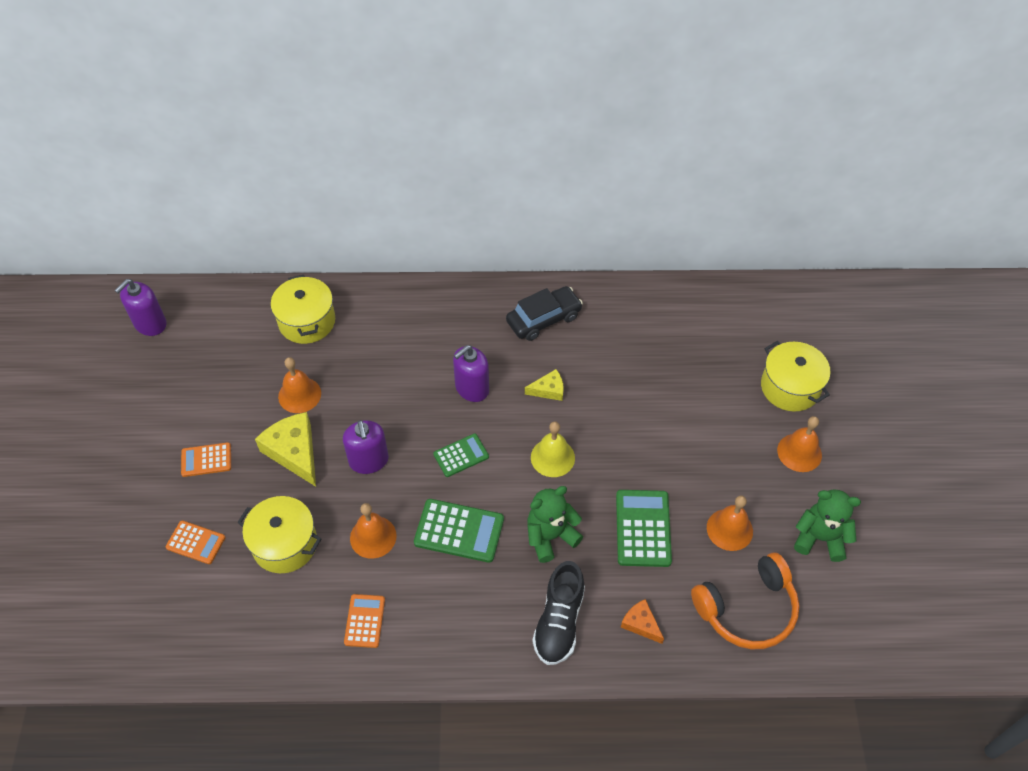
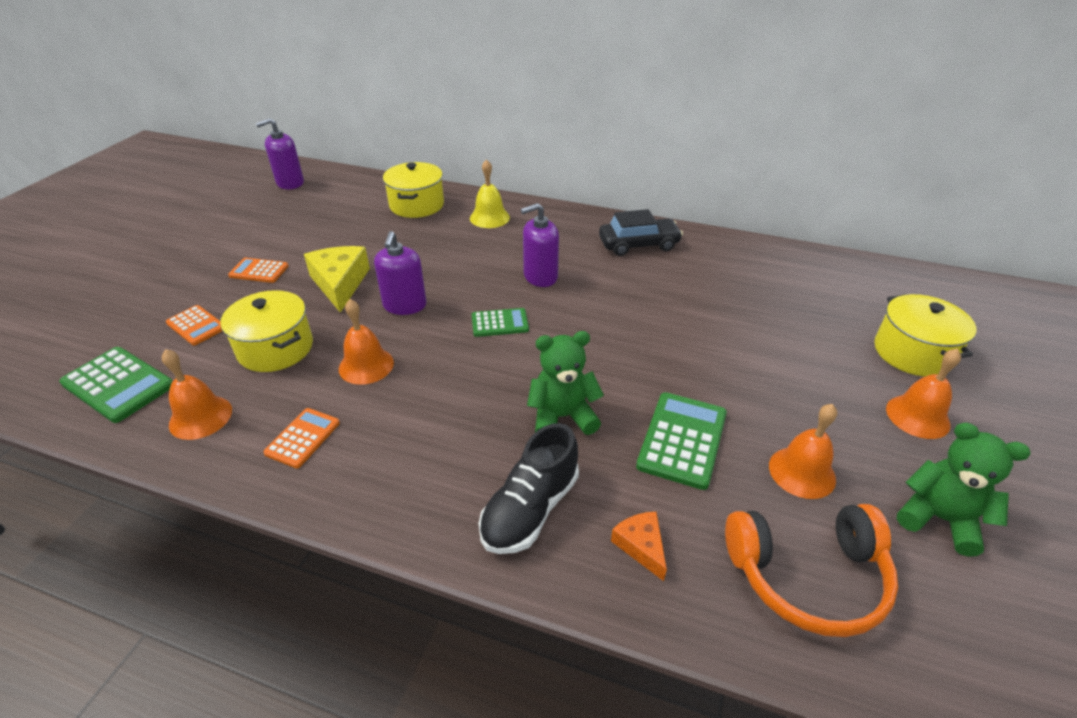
camera: 20 degrees right, 15 degrees down
(299, 395) = (375, 247): orange bell -> orange bell (200, 417)
(459, 531) = (460, 384): green calculator -> green calculator (118, 384)
(548, 390) = (620, 294): yellow cheese -> none
(552, 457) = (599, 348): yellow bell -> yellow bell (489, 217)

